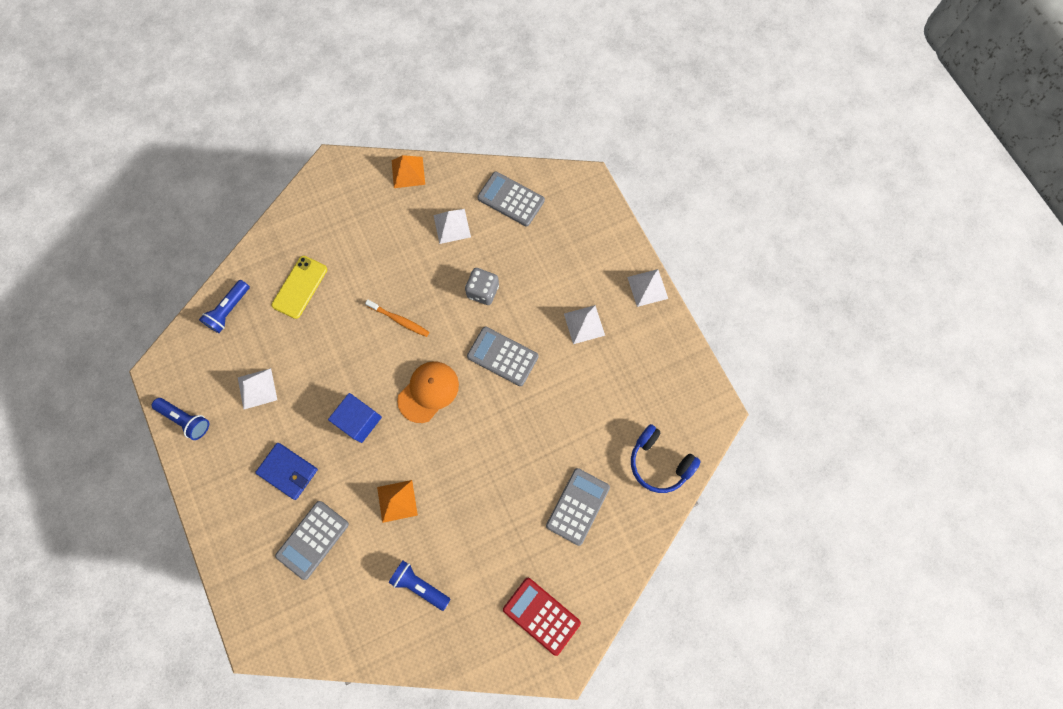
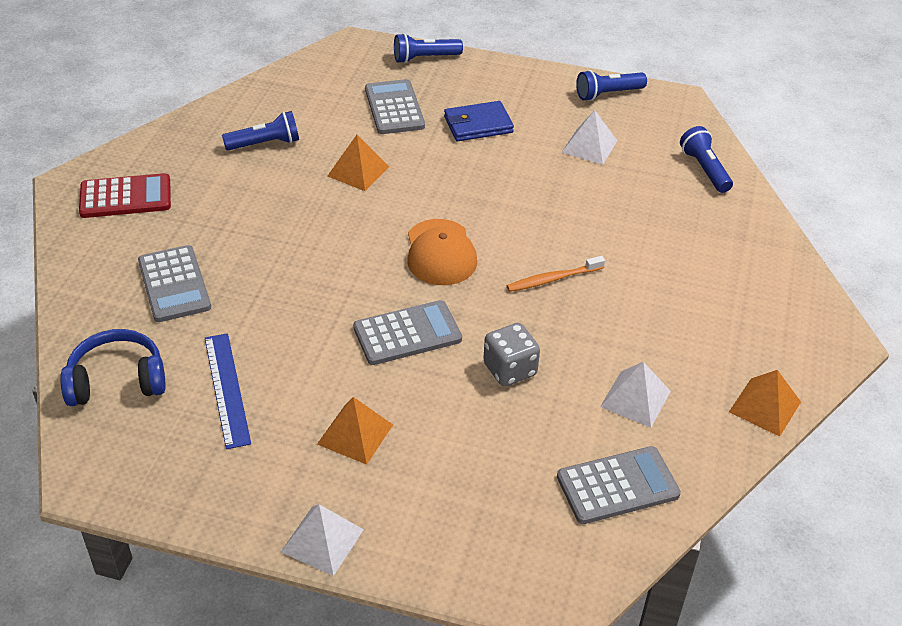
camera: 130 degrees right, 30 degrees down
(235, 573) = (424, 58): none -> blue flashlight
(300, 287) = (681, 229): yellow phone -> none
(359, 421) = (471, 190): blue cube -> none
(584, 324) = (355, 434): white pyramid -> orange pyramid
(614, 405) = (227, 389): none -> blue ruler

